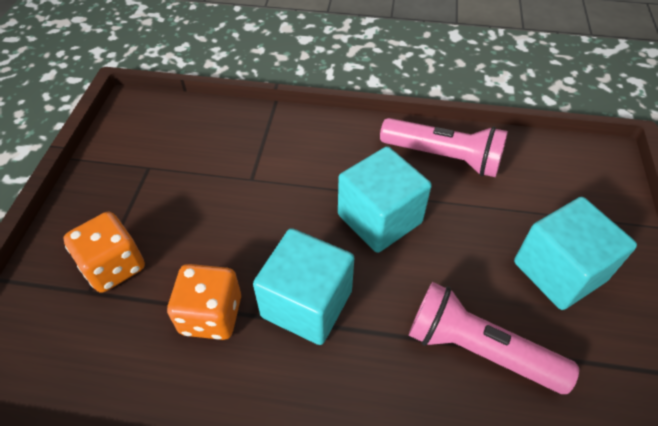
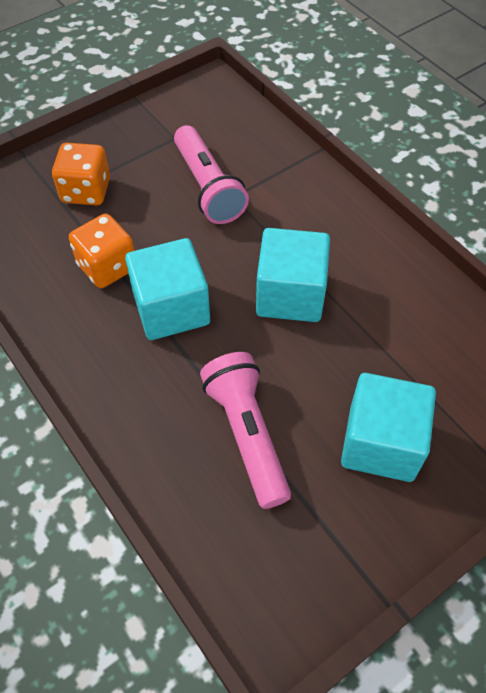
camera: 45 degrees right, 5 degrees up
(443, 157) = (403, 290): pink flashlight -> pink flashlight (208, 187)

